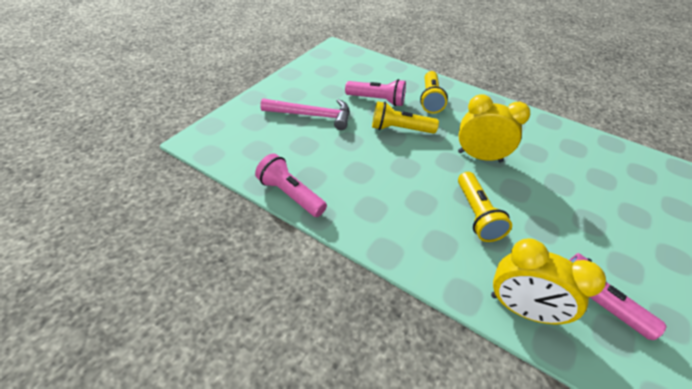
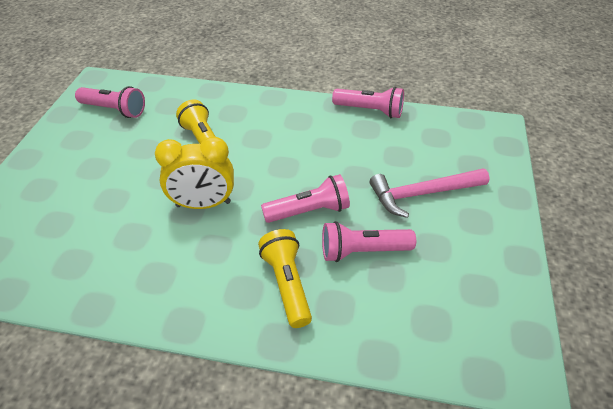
camera: 160 degrees right, 0 degrees up
(400, 129) = (309, 211): yellow flashlight -> pink flashlight
(521, 309) = (170, 93): yellow clock -> none

